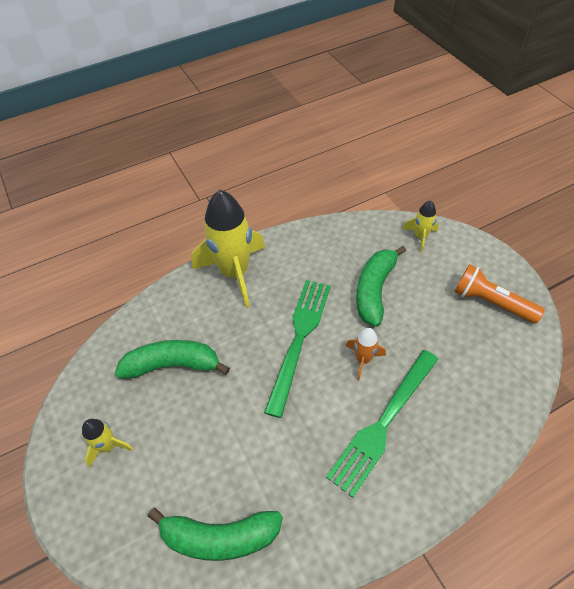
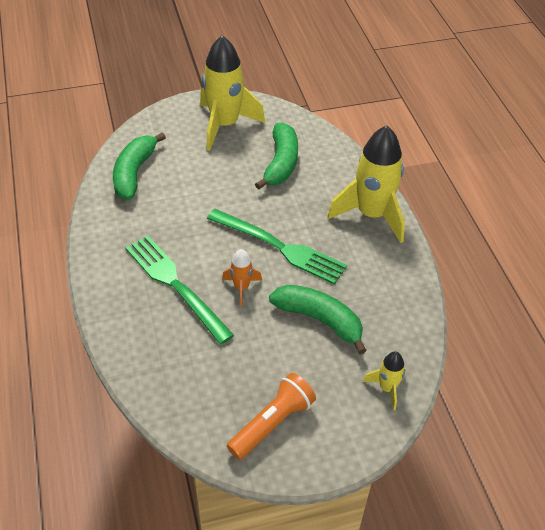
camera: 100 degrees right, 5 degrees down
(108, 446) = (225, 125): yellow rocket -> yellow rocket, size x2.13

